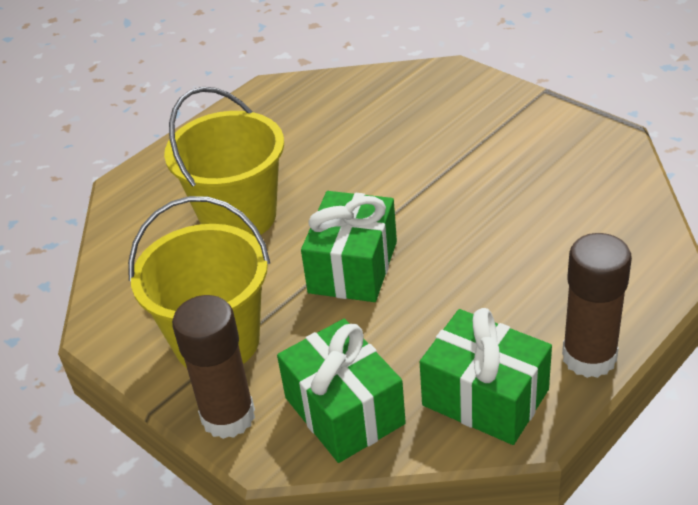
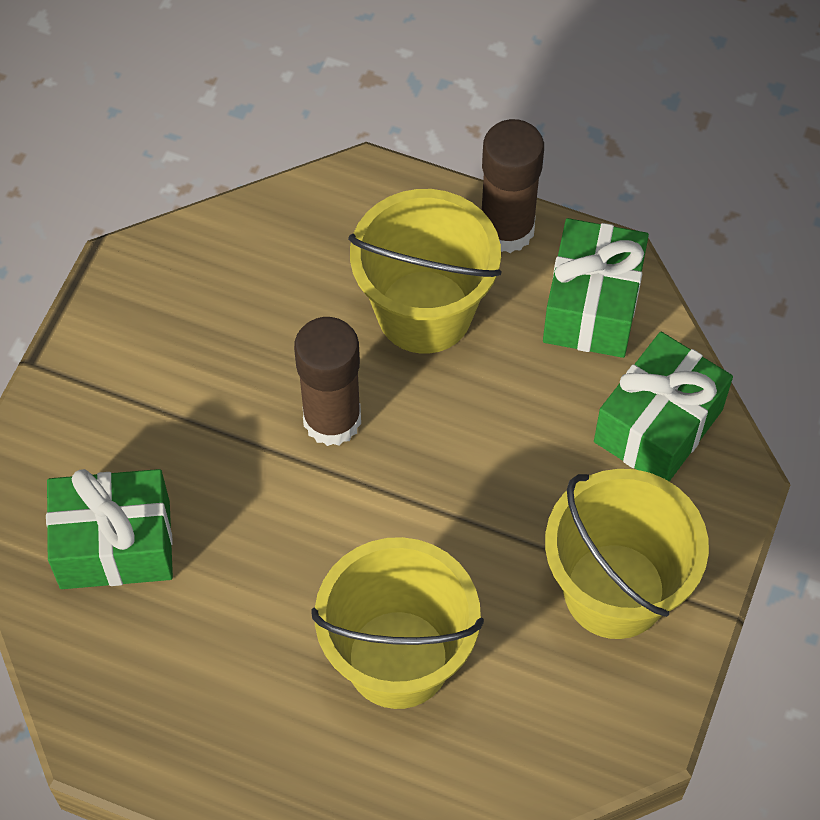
camera: 115 degrees left, 20 degrees up
(228, 416) = (710, 533): brown glue stick -> brown glue stick (332, 420)
(353, 267) = (448, 487): green gift -> green gift (115, 544)
(518, 285) = (424, 312): none -> yellow bucket

